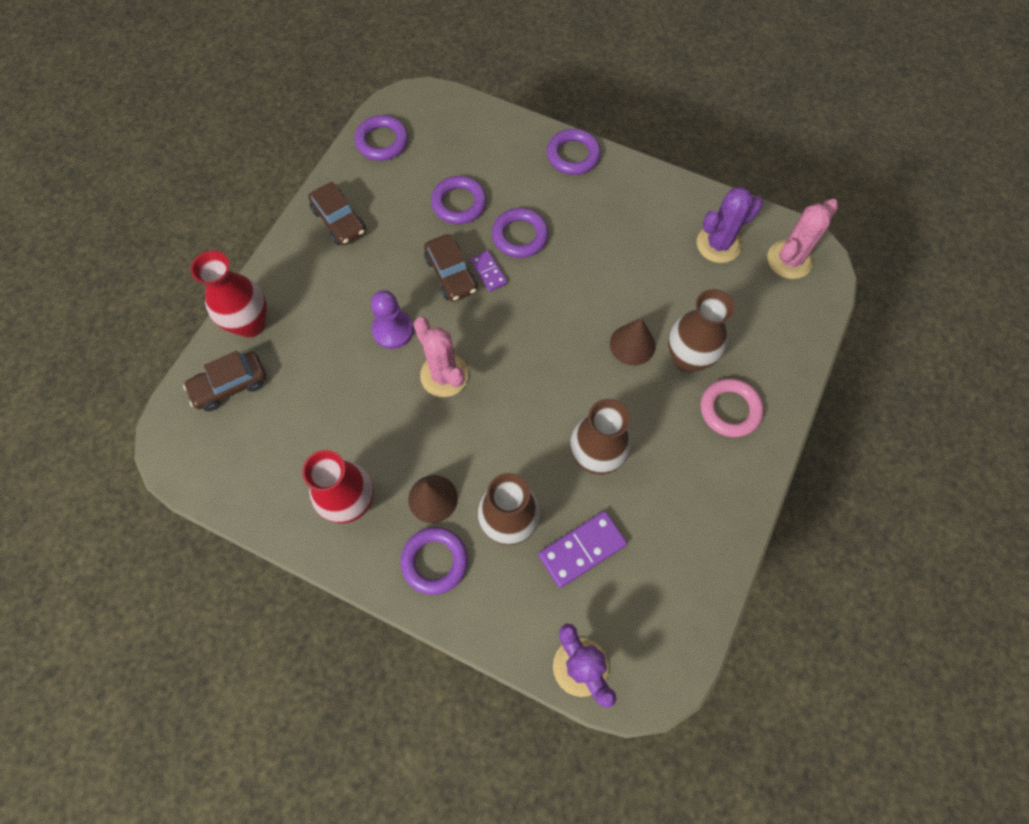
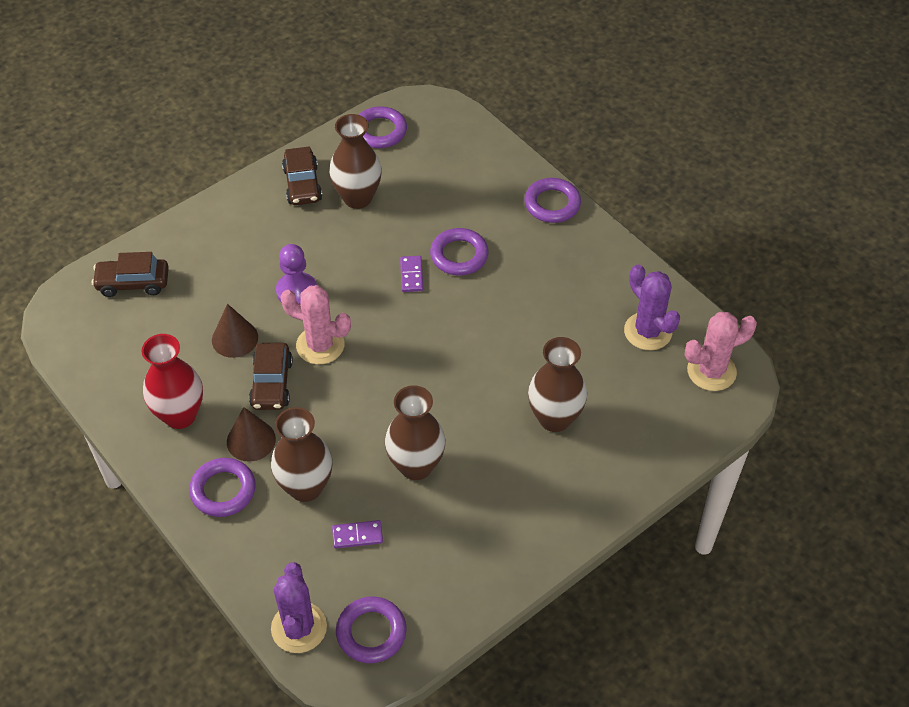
camera: 25 degrees right, 15 degrees down
(250, 324) = (178, 240): red vase -> none
(398, 215) = (357, 198): none -> brown vase
(444, 375) = (320, 345): pink cactus -> pink cactus turned 60 degrees counterclockwise
(451, 274) = (376, 264): brown car -> brown car (272, 384)
(459, 203) = (419, 207): purple ring -> purple ring (371, 632)
(582, 549) = (357, 535): purple domino -> purple domino, size x0.59
(632, 344) = (509, 386): brown cone -> brown cone (235, 338)
(718, 244) = (647, 331): purple cactus -> purple cactus turned 60 degrees clockwise
(730, 410) = (568, 477): pink ring -> none

